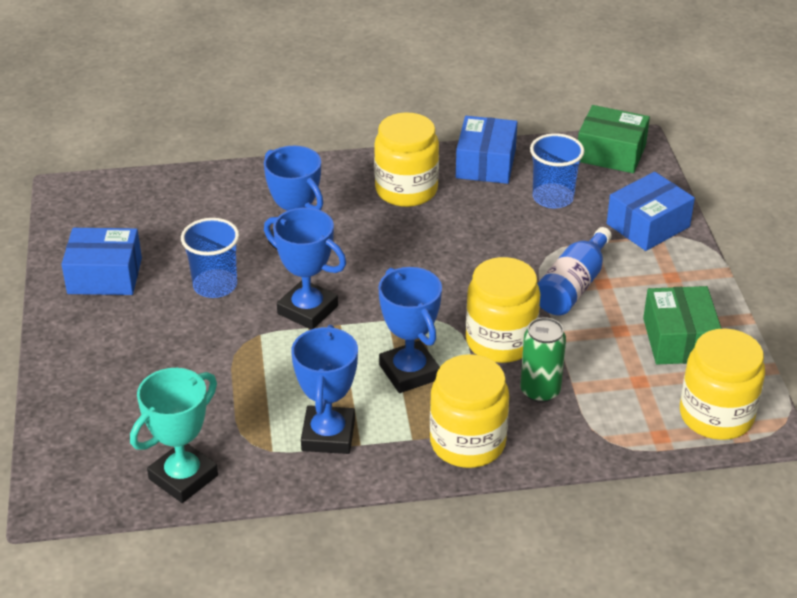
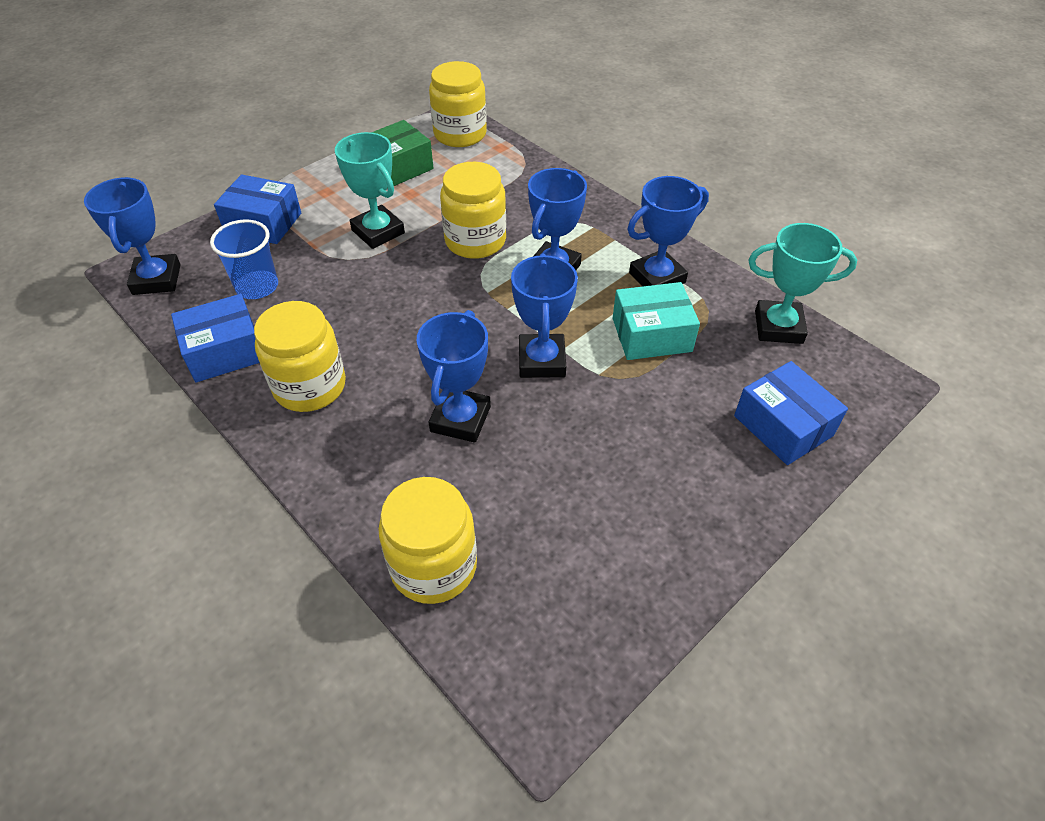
camera: 125 degrees left, 10 degrees up
(105, 276) = (641, 546): blue box -> blue box (783, 425)
(215, 285) = (570, 443): blue cup -> none
(265, 388) = (651, 335): none -> turquoise box
(467, 442) = (590, 215): yellow jar -> yellow jar (433, 566)
(540, 391) = (509, 204): green can -> none
(572, 286) = (378, 232): blue bottle -> turquoise trophy
(611, 153) = (157, 279): green box -> blue trophy

